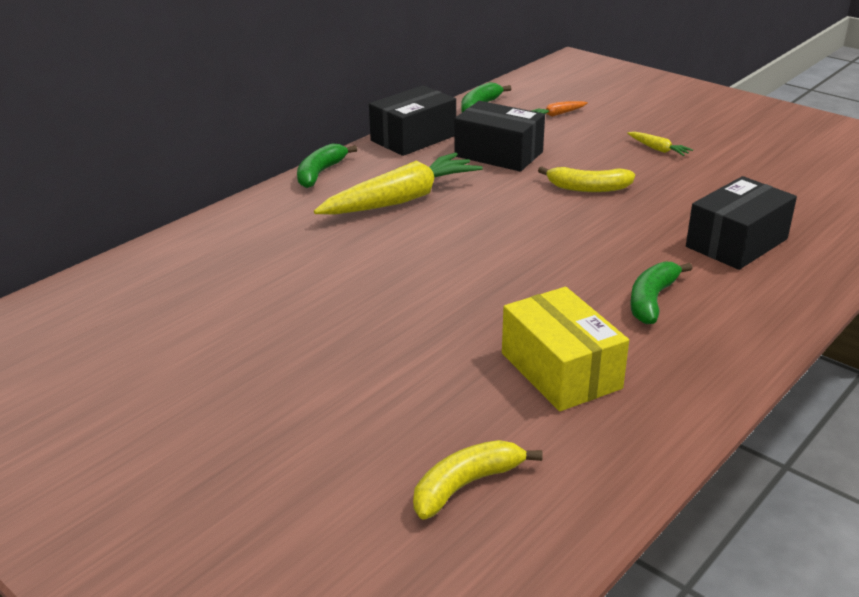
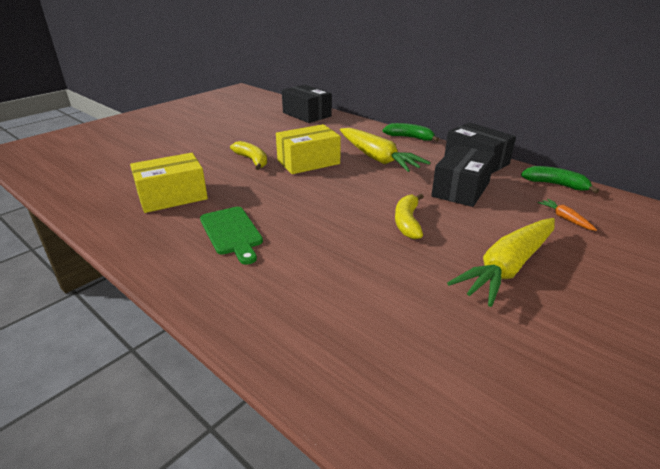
camera: 90 degrees right, 0 degrees up
(415, 254) = (308, 162): none -> yellow box
(466, 485) = (105, 172): yellow banana -> yellow banana (252, 160)
(652, 300) = (232, 232): green banana -> green cutting board
(658, 149) = (507, 267): yellow carrot -> yellow carrot, size x2.37
(736, 243) = (309, 285): black box -> black box (306, 114)

